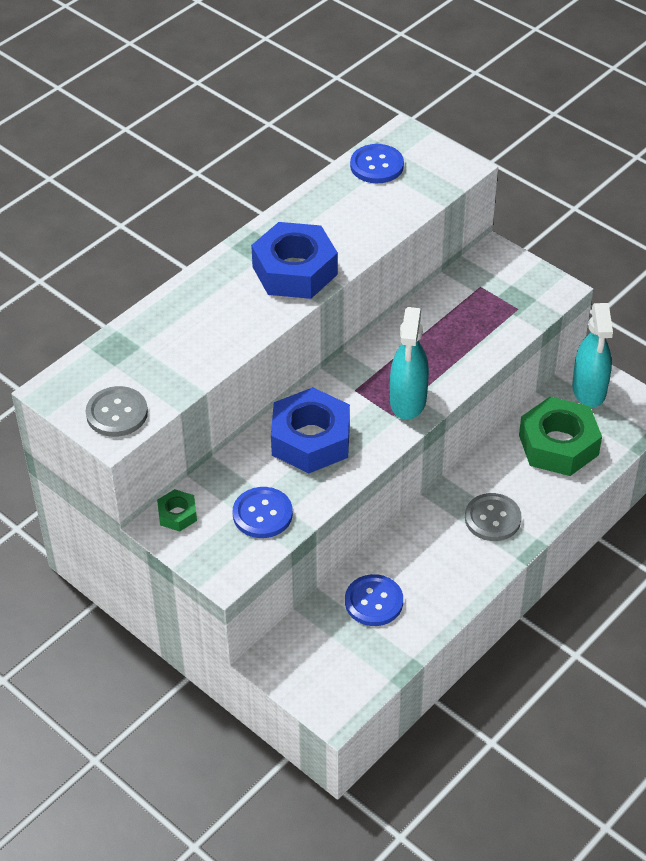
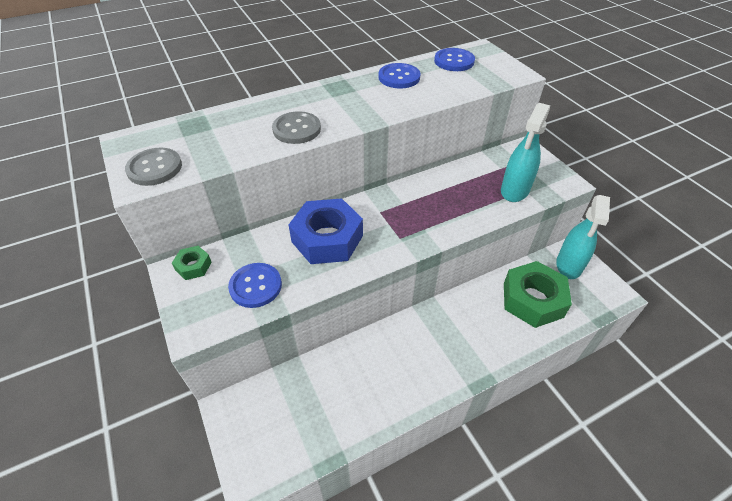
camera: 20 degrees right, 0 degrees up
(295, 270) = (358, 107): blue nut -> none
(374, 602) = (335, 384): blue button -> blue button (399, 77)
(408, 401) = (416, 231): turquoise spray bottle -> turquoise spray bottle (514, 190)
(492, 518) = (459, 343): grey button -> grey button (296, 129)

